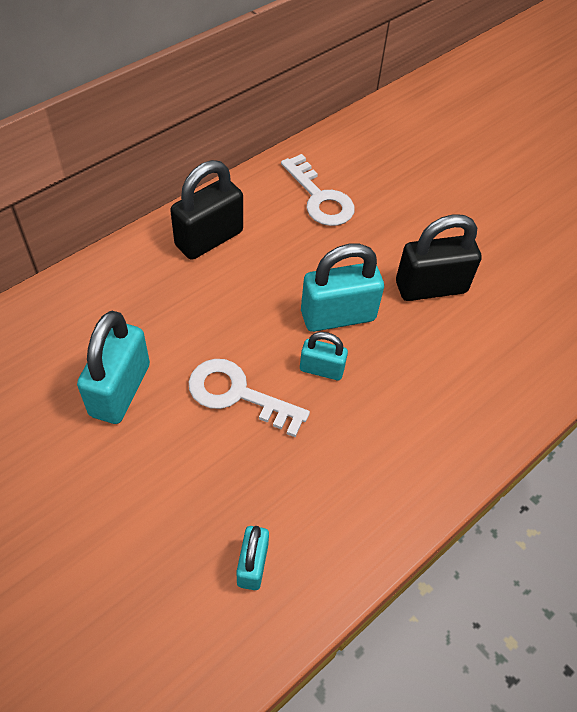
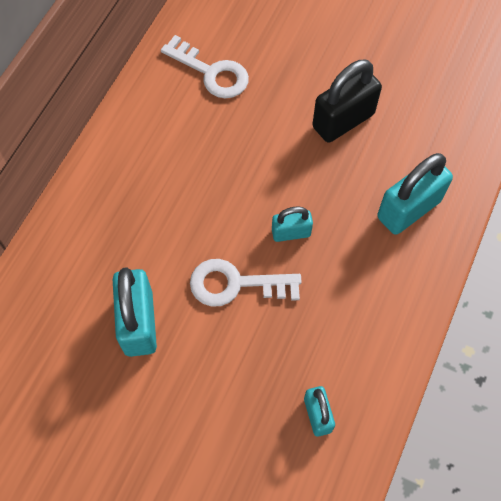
camera: 20 degrees left, 10 degrees up
(209, 239) = (137, 153): black padlock -> none
(338, 316) = (281, 179): turquoise padlock -> turquoise padlock (408, 209)

